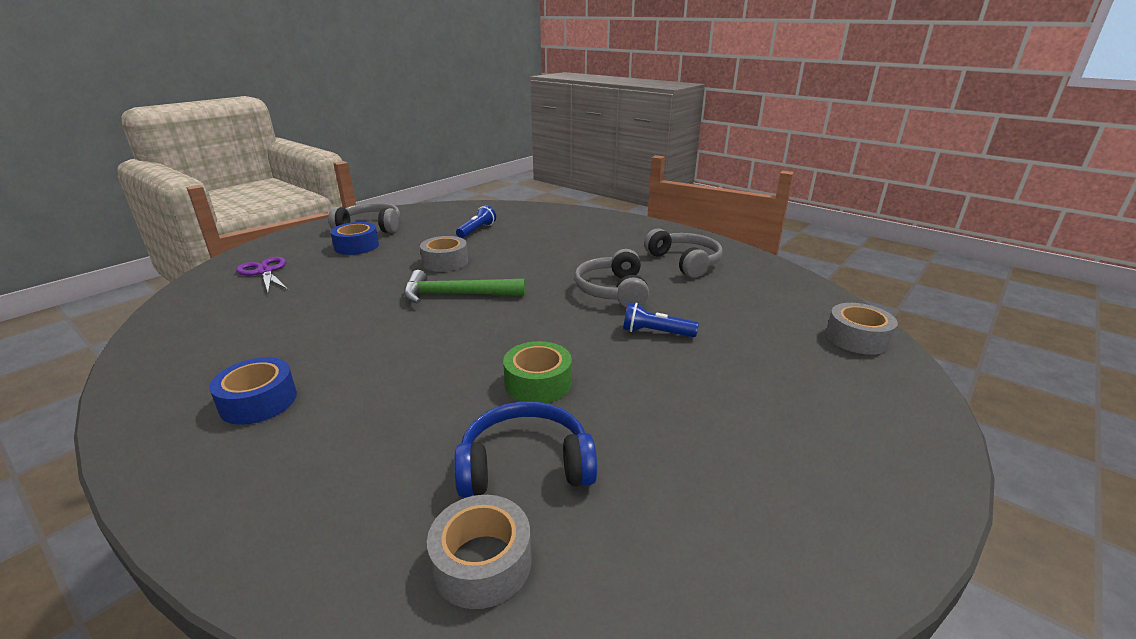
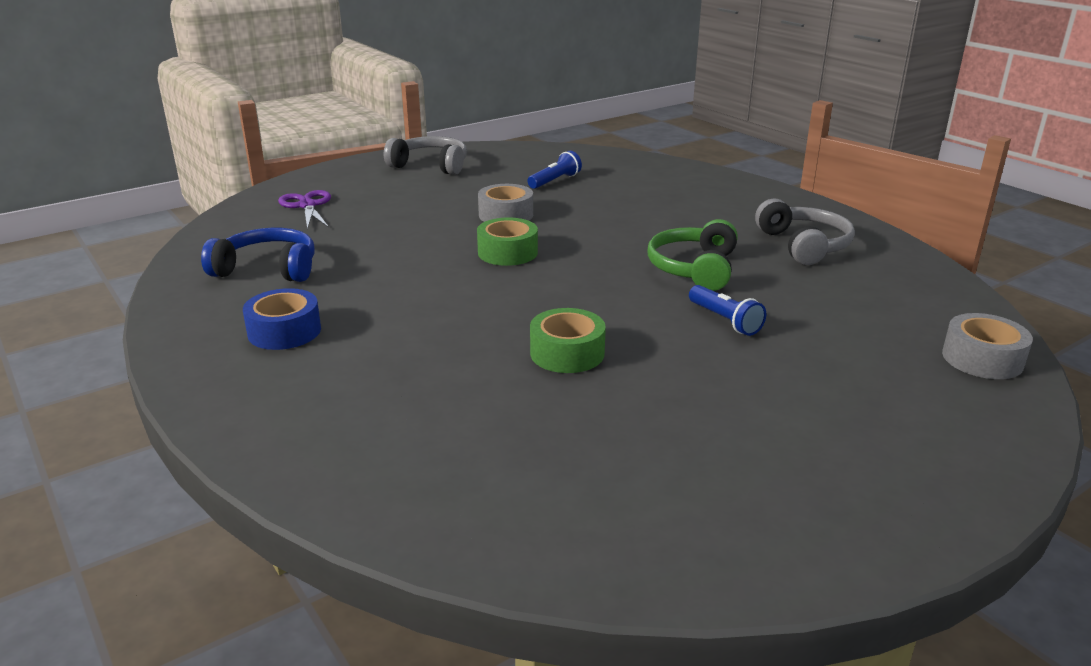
camera: 15 degrees right, 0 degrees up
(356, 246) = (410, 187): blue tape -> none
(456, 294) = (507, 252): green hammer -> green tape
(482, 562) = (459, 491): grey tape -> none
(525, 464) = (526, 423): blue headphones -> blue headphones (268, 269)
(612, 290) = (694, 269): grey headphones -> green headphones
(655, 332) = (725, 320): blue flashlight -> blue flashlight turned 150 degrees counterclockwise

